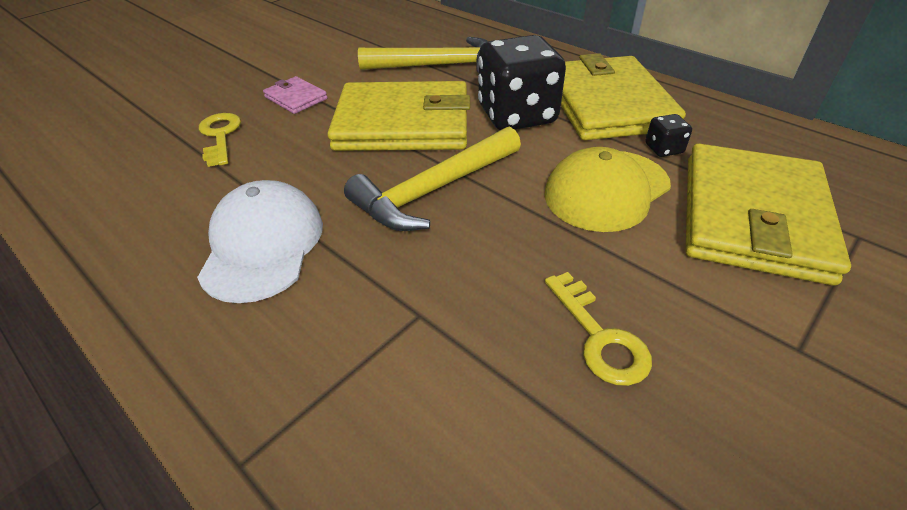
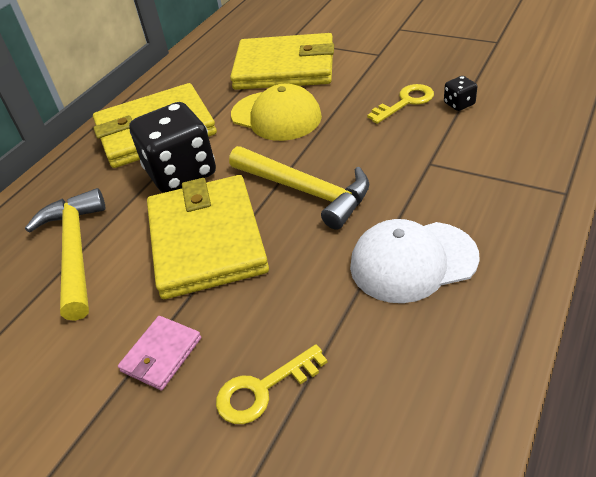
camera: 100 degrees left, 0 degrees up
(663, 149) = (219, 100): black dice -> black dice (459, 104)

